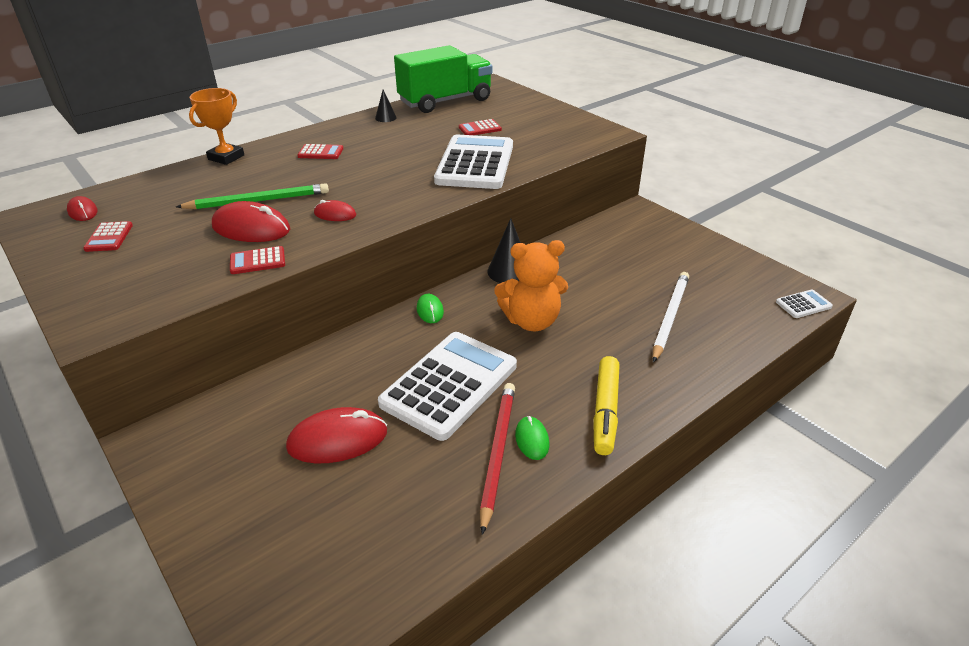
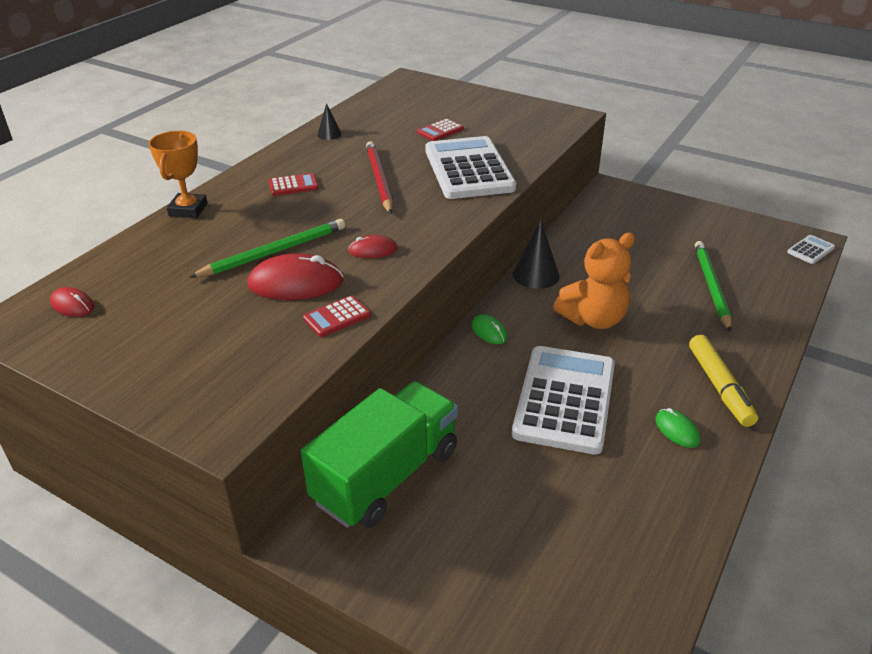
camera: 20 degrees left, 0 degrees up
(109, 237) = (137, 328): red calculator -> none
(337, 439) = (499, 481): red mouse -> none
(445, 101) = (377, 106): green truck -> green truck (386, 476)
(497, 453) = (656, 450): red pencil -> red pencil (379, 179)
(670, 317) = (711, 286): white pencil -> green pencil

